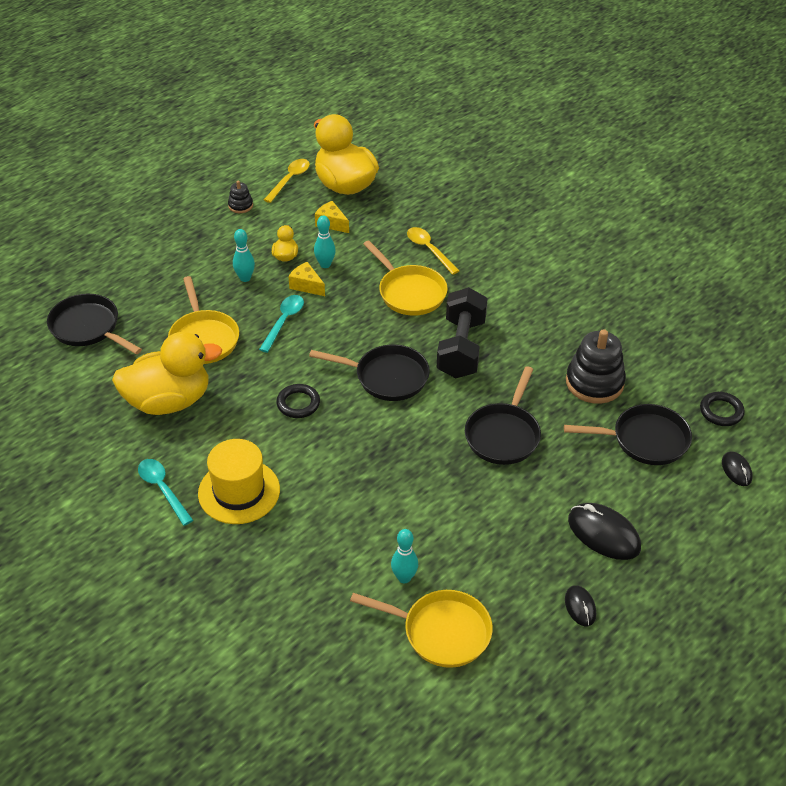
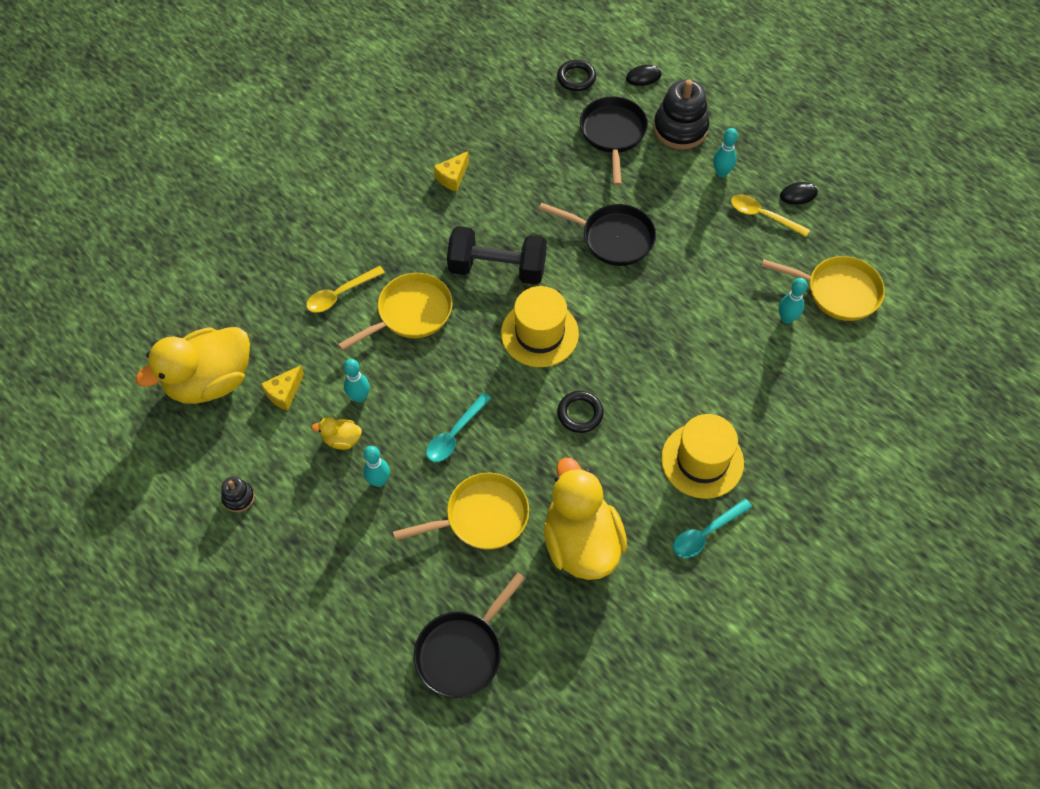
camera: 90 degrees left, 15 degrees up
(284, 321) = (454, 434): turquoise spoon -> turquoise spoon turned 75 degrees counterclockwise
(290, 180) = (192, 443): yellow spoon -> yellow spoon (762, 215)
(306, 285) = (395, 415): yellow cheese -> yellow cheese (452, 177)
(387, 377) = (539, 333): black pan -> yellow hat
(441, 632) = (838, 291): yellow pan -> yellow pan turned 90 degrees clockwise
(594, 382) = (543, 164): black stacking toy -> black stacking toy (680, 129)
(603, 534) = (721, 173): black mouse -> turquoise bowling pin

